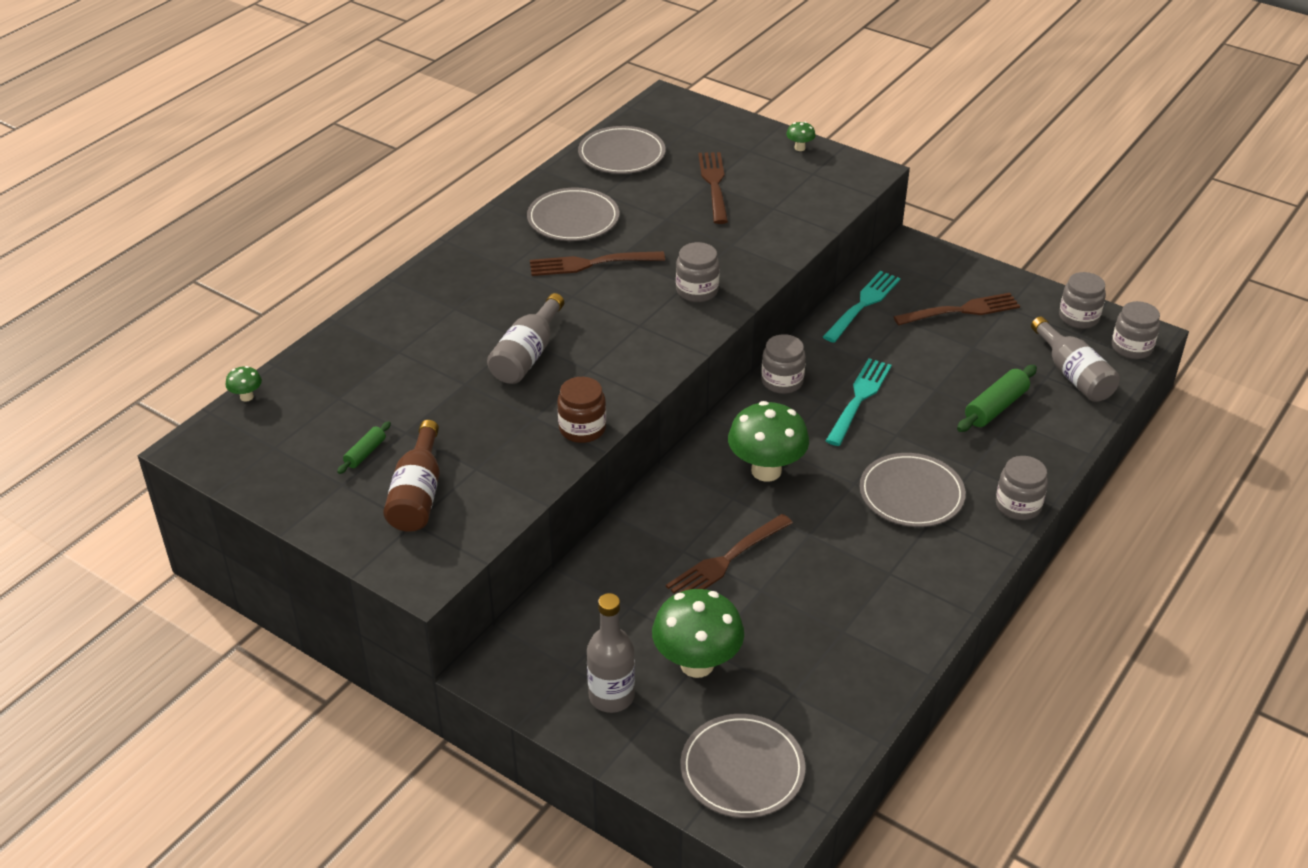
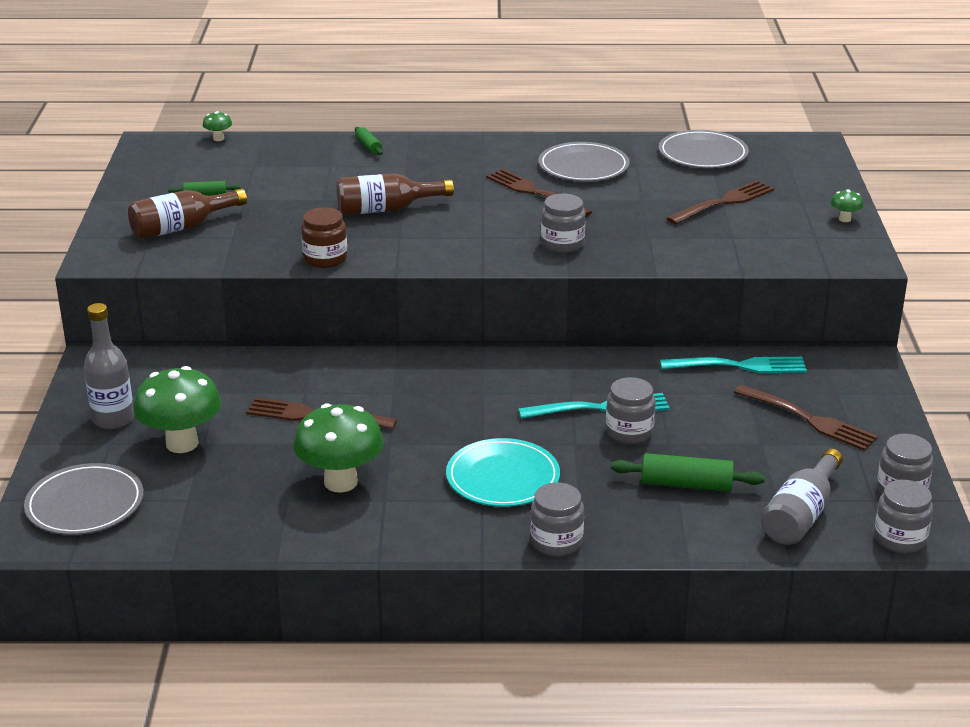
camera: 55 degrees right, 10 degrees down
(387, 313) = (368, 146): none -> green rolling pin
(527, 355) = (386, 209): grey bottle -> brown bottle
(766, 471) = (446, 396): green mushroom -> green mushroom (340, 482)
(782, 381) = (573, 363): grey jar -> grey jar (629, 432)
(911, 494) = (503, 477): grey plate -> turquoise plate

